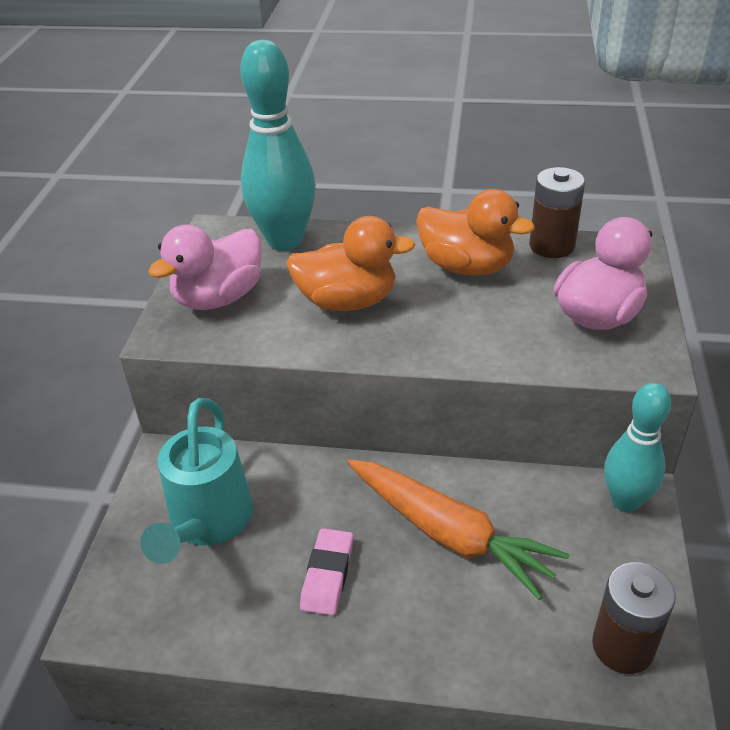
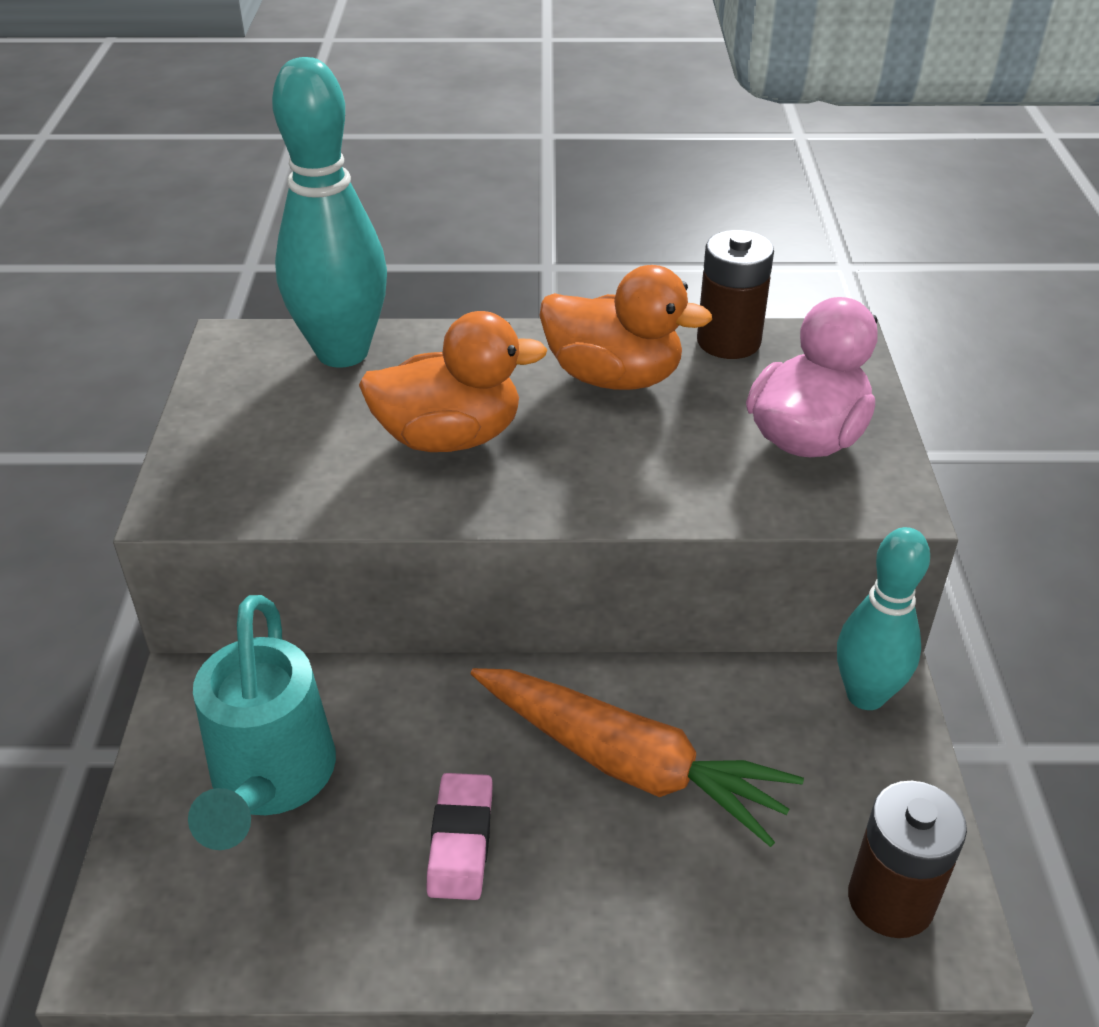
camera: 10 degrees left, 0 degrees up
(219, 298) = (255, 443): pink duck -> none

